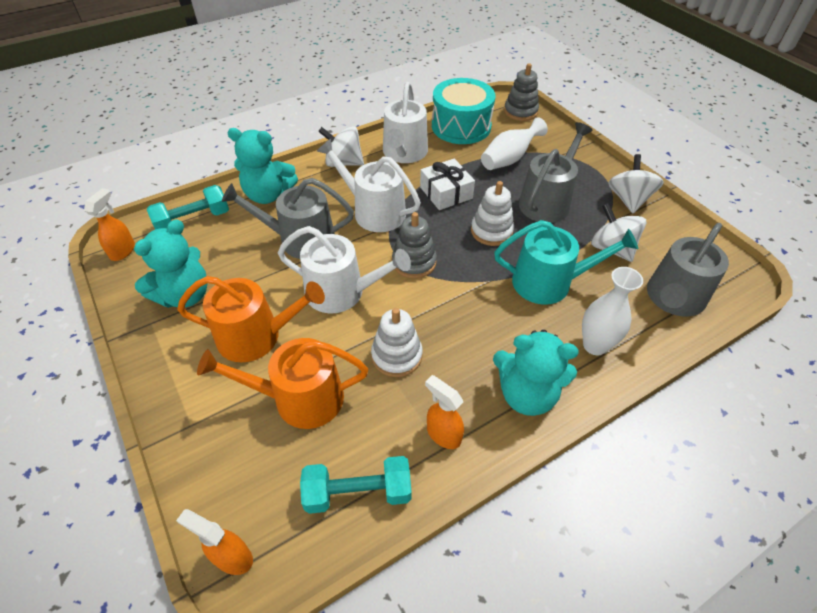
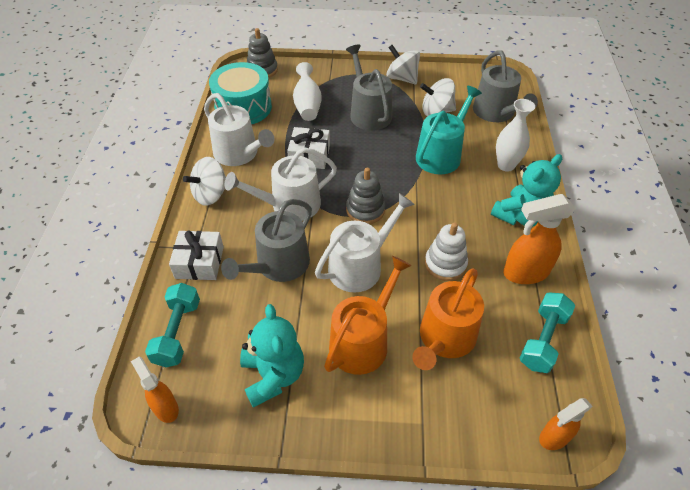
camera: 55 degrees left, 0 degrees up
(268, 195) = (199, 262): turquoise teddy bear -> white gift
(443, 434) = (525, 273): orange spray bottle -> orange spray bottle, size x1.63
(491, 231) = (371, 154): white stacking toy -> none

